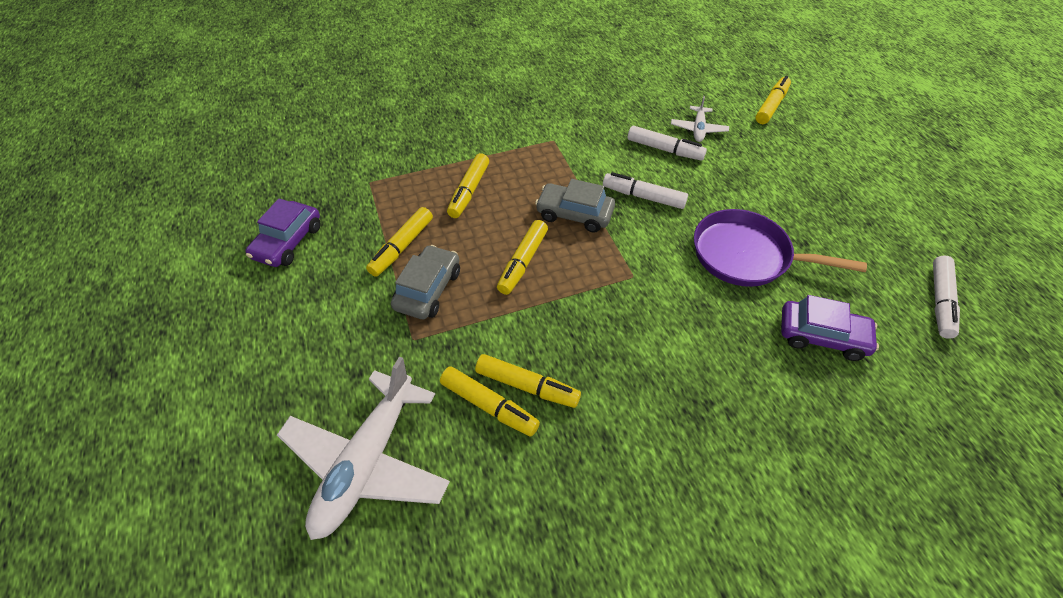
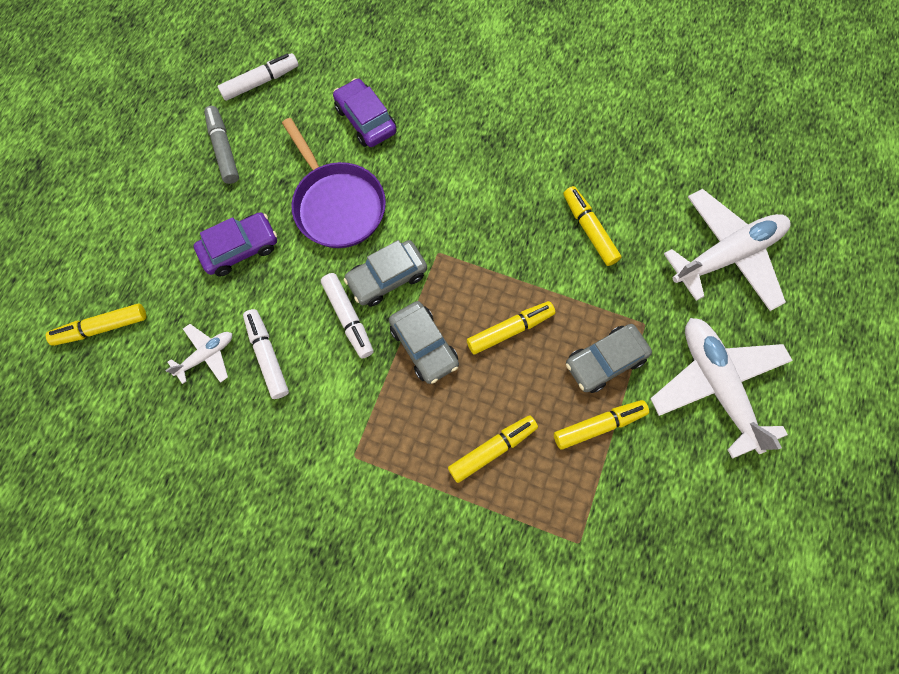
camera: 140 degrees left, 20 degrees up
(288, 242) = (699, 514): purple car -> purple car (240, 248)
(316, 333) = (716, 385): none -> white plane
(489, 406) = (624, 235): yellow marker -> none
(649, 235) = (387, 277): none -> grey car
(875, 234) = (223, 149): none -> grey marker

